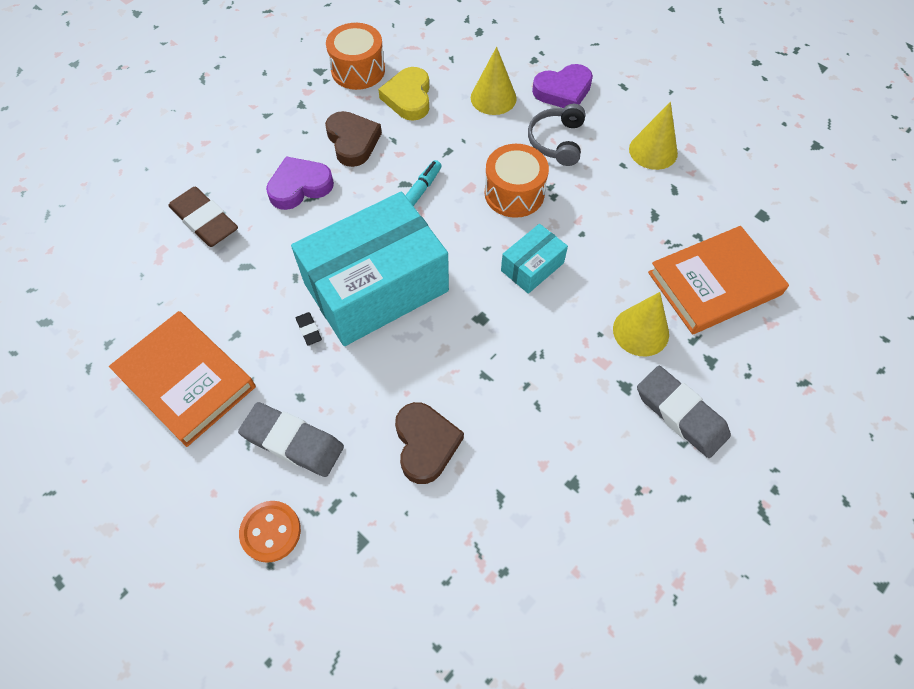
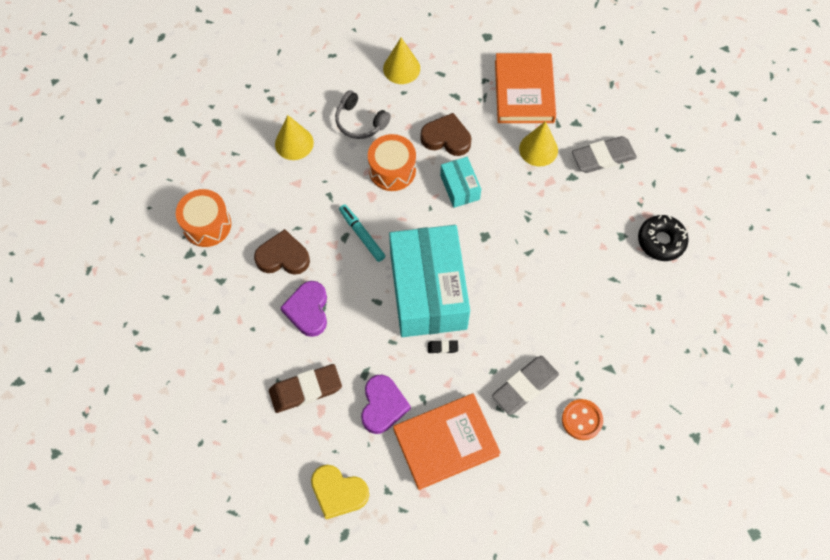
camera: 65 degrees left, 5 degrees up
(408, 98) = (259, 200): yellow heart -> yellow heart (338, 492)
(425, 444) = (561, 307): brown heart -> brown heart (446, 138)
(563, 91) = (314, 95): purple heart -> purple heart (383, 406)
(595, 542) = (661, 241): none -> black donut

